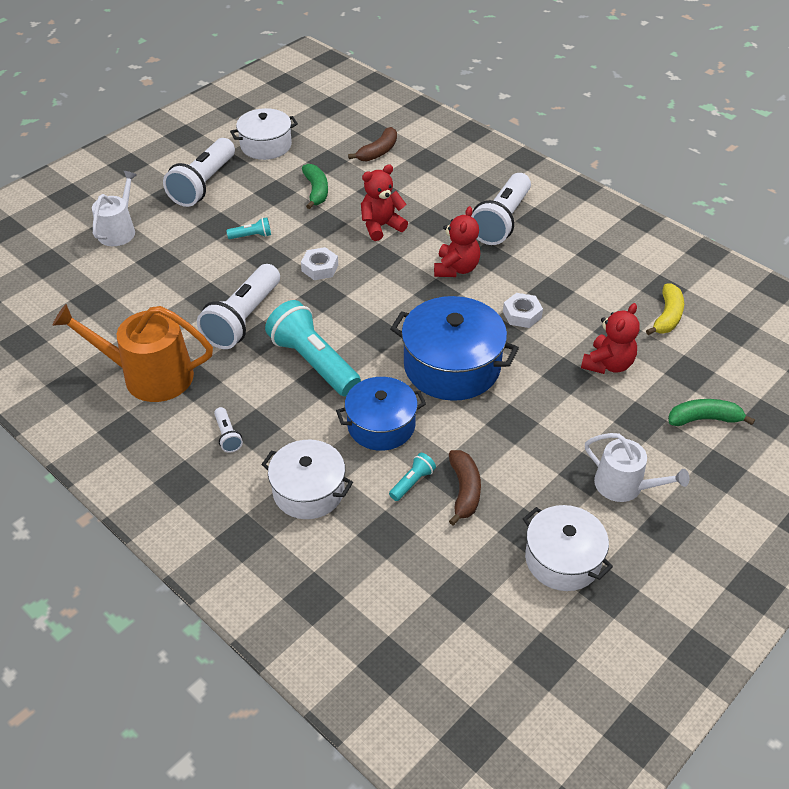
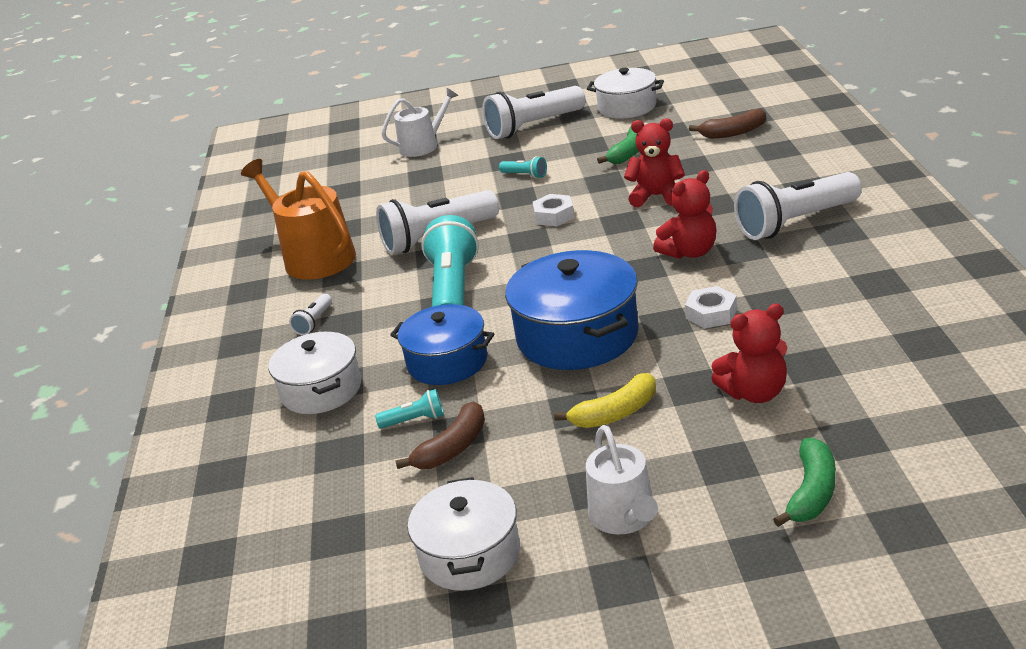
camera: 45 degrees right, 15 degrees down
(667, 316) = (894, 371): yellow banana -> yellow banana (615, 413)
(704, 419) = (811, 492): green banana -> green banana turned 75 degrees clockwise

